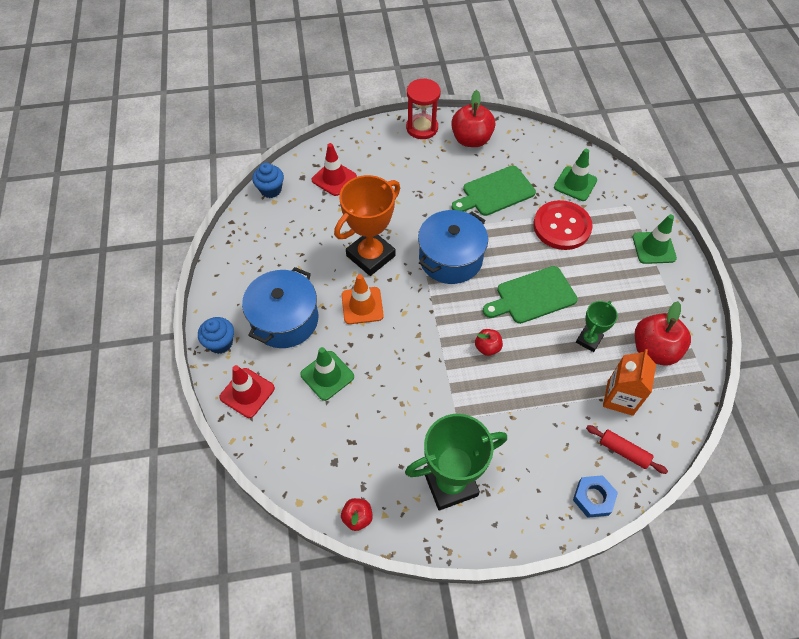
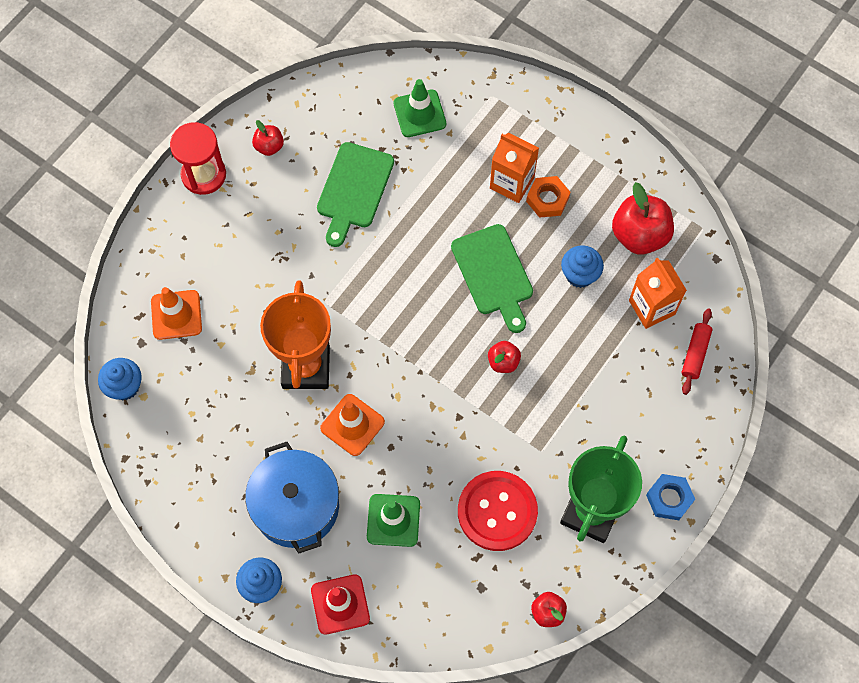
camera: 45 degrees left, 10 degrees up
(334, 178) = (176, 315): red traffic cone -> orange traffic cone
(450, 258) = (383, 301): blue pot -> none
(471, 140) = (269, 146): red apple -> red apple, size x0.53
(532, 296) = (493, 274): green cutting board -> green cutting board turned 45 degrees counterclockwise
(562, 226) = (451, 175): red button -> red button (497, 511)
(588, 340) = (579, 275): green trophy -> blue cupcake
(593, 498) = (707, 416): blue nut -> blue nut (669, 498)
(596, 258) = (512, 183): none -> orange carton
(610, 283) = (547, 199): none -> orange nut
(623, 451) = (695, 354): red rolling pin -> red rolling pin turned 60 degrees counterclockwise
(654, 248) = (551, 126): green traffic cone -> none

